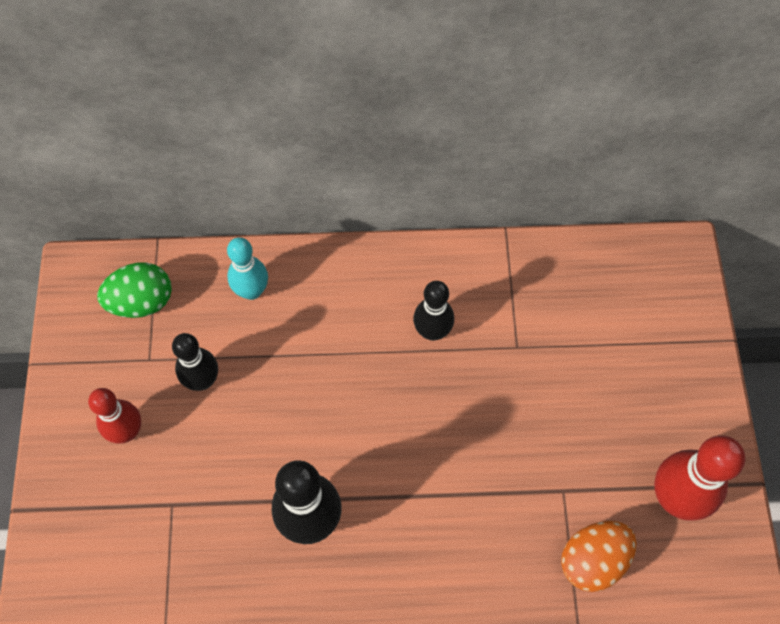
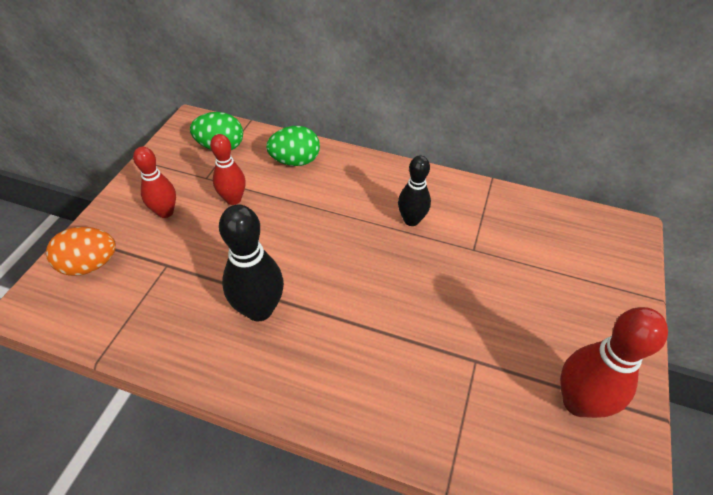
camera: 20 degrees right, 15 degrees down
(202, 380) = (233, 199): black bowling pin -> red bowling pin
(252, 291) = (295, 161): turquoise bowling pin -> green egg
(593, 560) = (483, 426): orange egg -> orange egg (90, 265)

